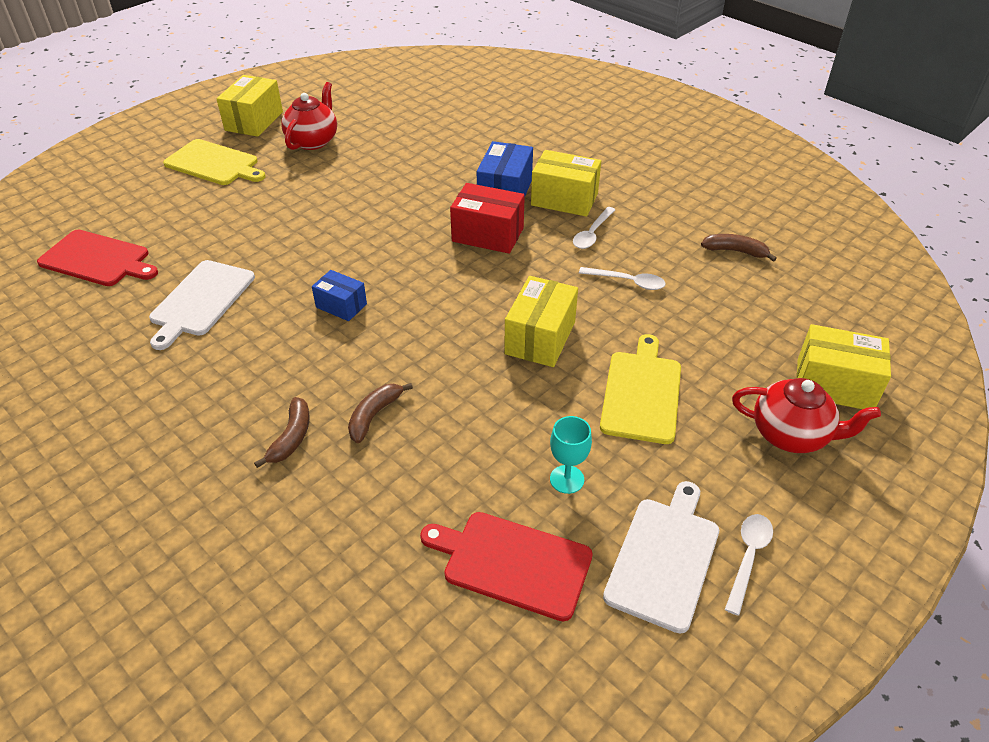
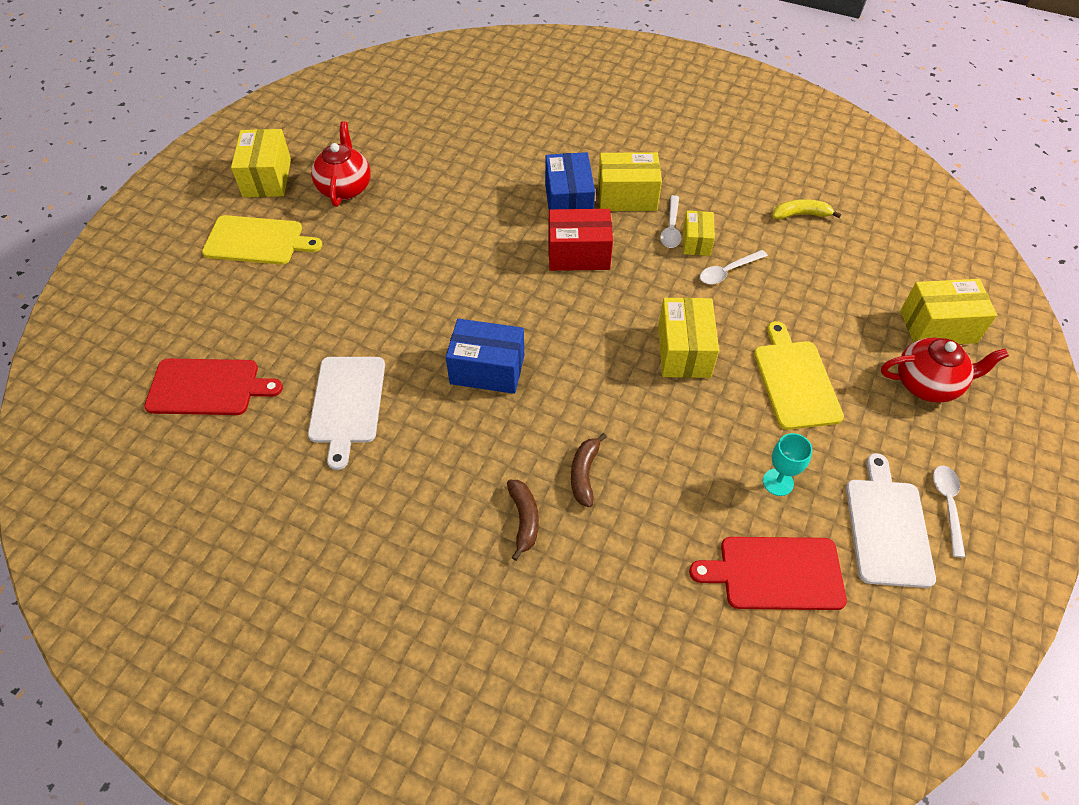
camera: 20 degrees left, 10 degrees up
(341, 305) = (487, 369): blue box -> blue box, size x1.62
(611, 250) = (696, 242): none -> yellow box
(627, 282) = (727, 271): white spoon -> white spoon turned 150 degrees clockwise
(735, 251) = (801, 215): brown banana -> yellow banana

